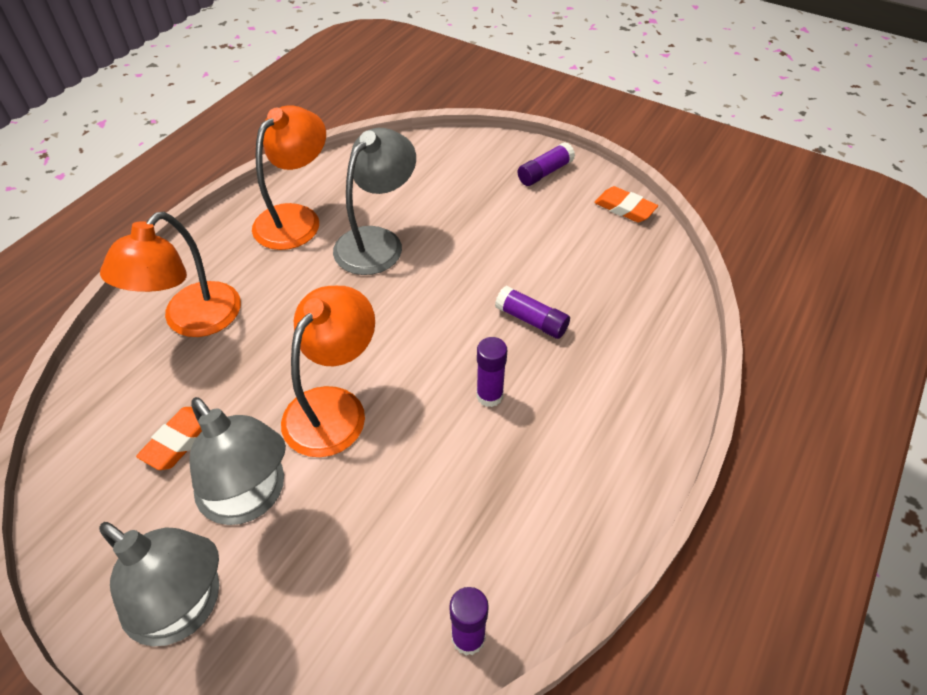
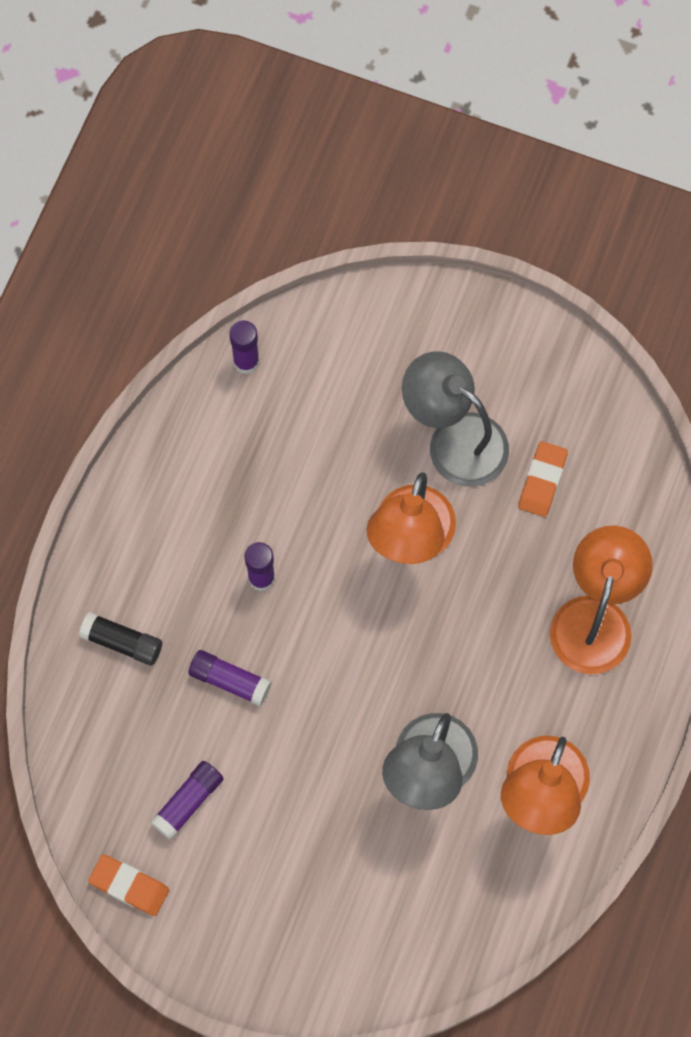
camera: 170 degrees right, 20 degrees up
(186, 608) = (469, 346): grey lamp -> none
(545, 172) = (238, 941): purple glue stick -> purple glue stick (188, 802)
(630, 362) = (122, 642): none -> black glue stick

